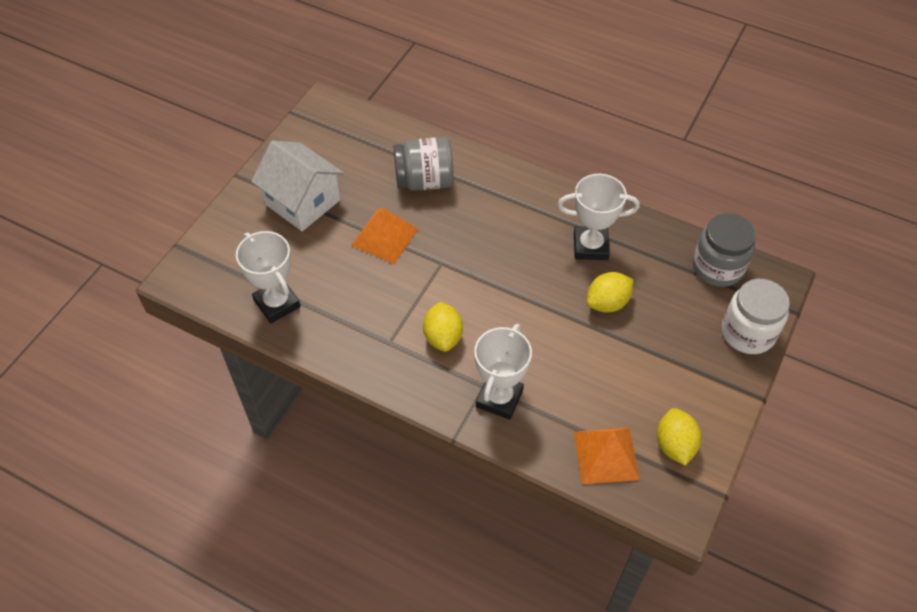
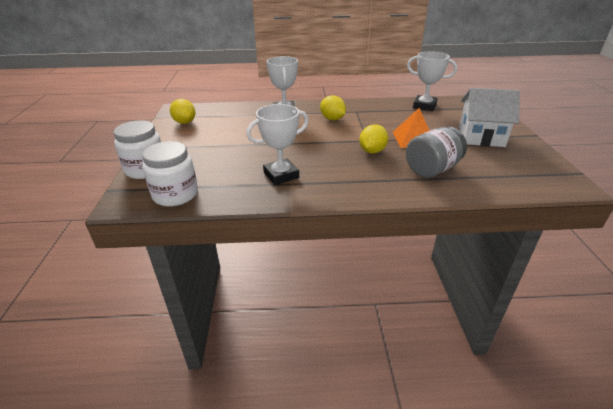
camera: 150 degrees right, 20 degrees down
(606, 455) = (219, 112): orange pyramid -> none
(607, 303) = (250, 154): yellow lemon -> yellow lemon (372, 151)
(717, 267) = (175, 195): grey jar -> white jar

